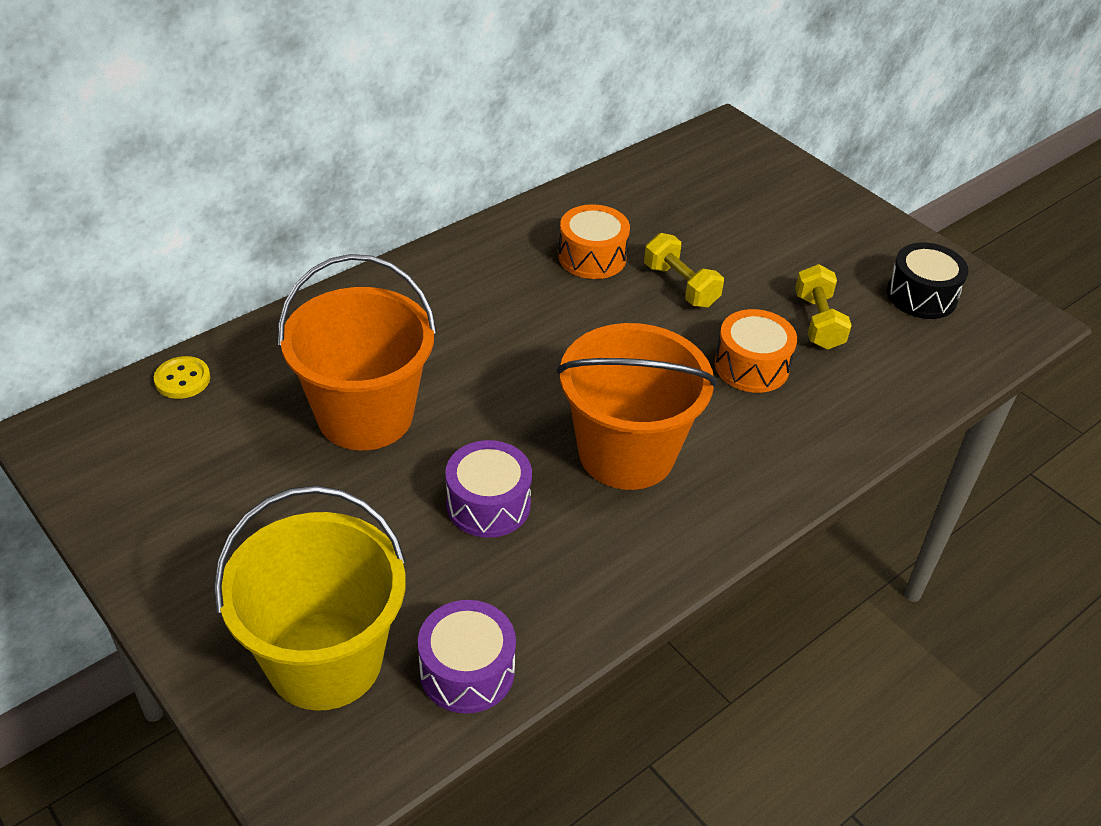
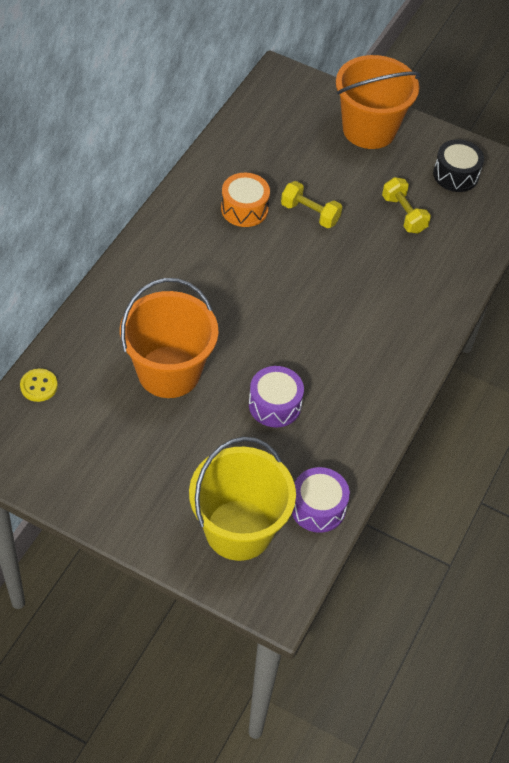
camera: 25 degrees left, 10 degrees up
(626, 453) = (335, 344): orange bucket -> orange bucket (369, 129)
(751, 366) = (379, 259): orange drum -> none

